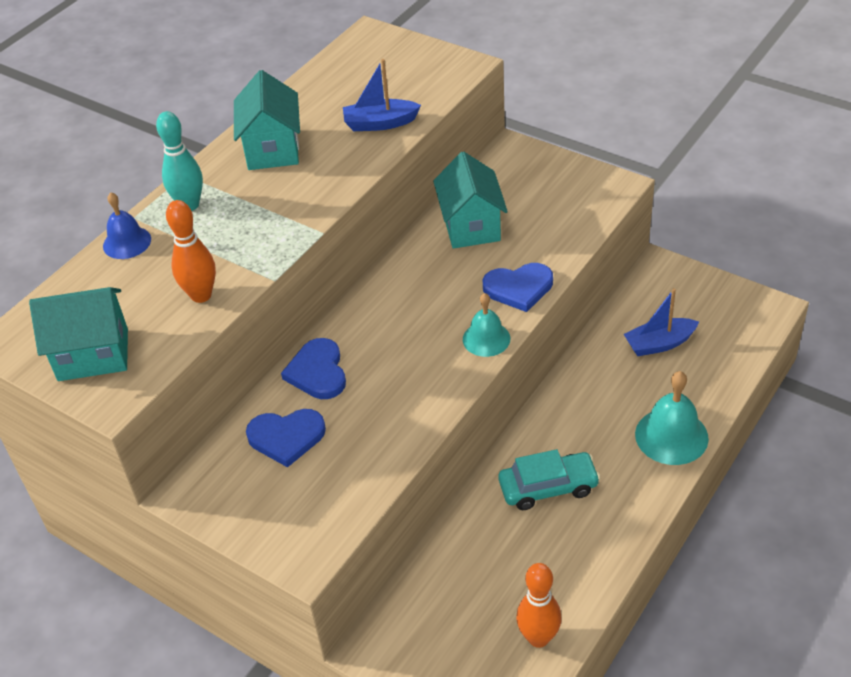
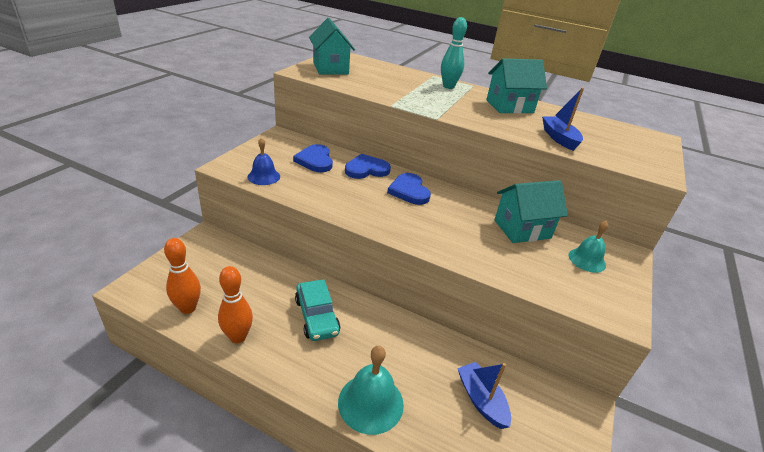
camera: 75 degrees right, 10 degrees down
(127, 242) = (413, 74): blue bell -> blue bell (264, 176)
(201, 295) = (375, 89): orange bowling pin -> orange bowling pin (238, 337)
(486, 339) = (404, 234): turquoise bell -> turquoise bell (587, 260)
(519, 288) = (462, 251): blue heart -> blue heart (409, 191)

